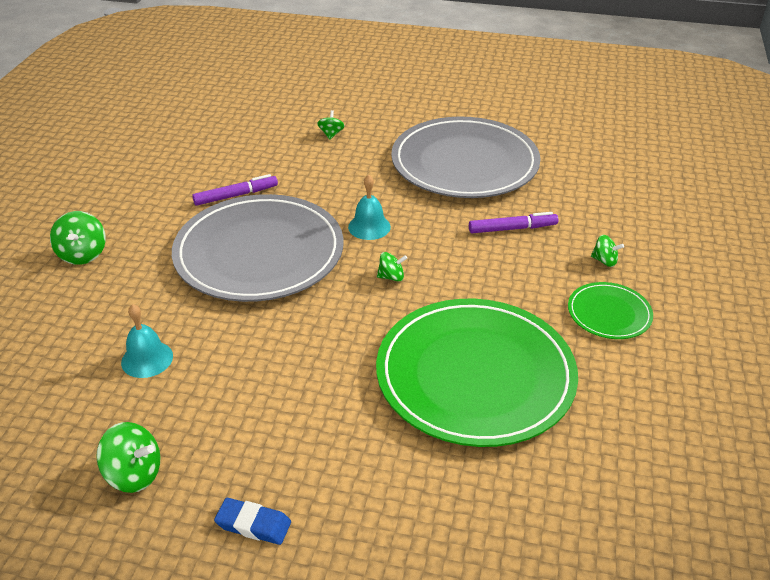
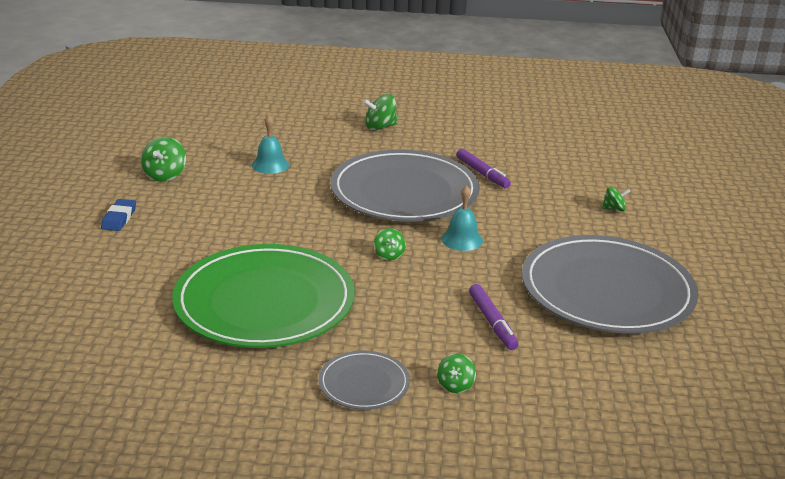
camera: 80 degrees right, 10 degrees down
(609, 313) = (364, 383): green plate -> grey plate

